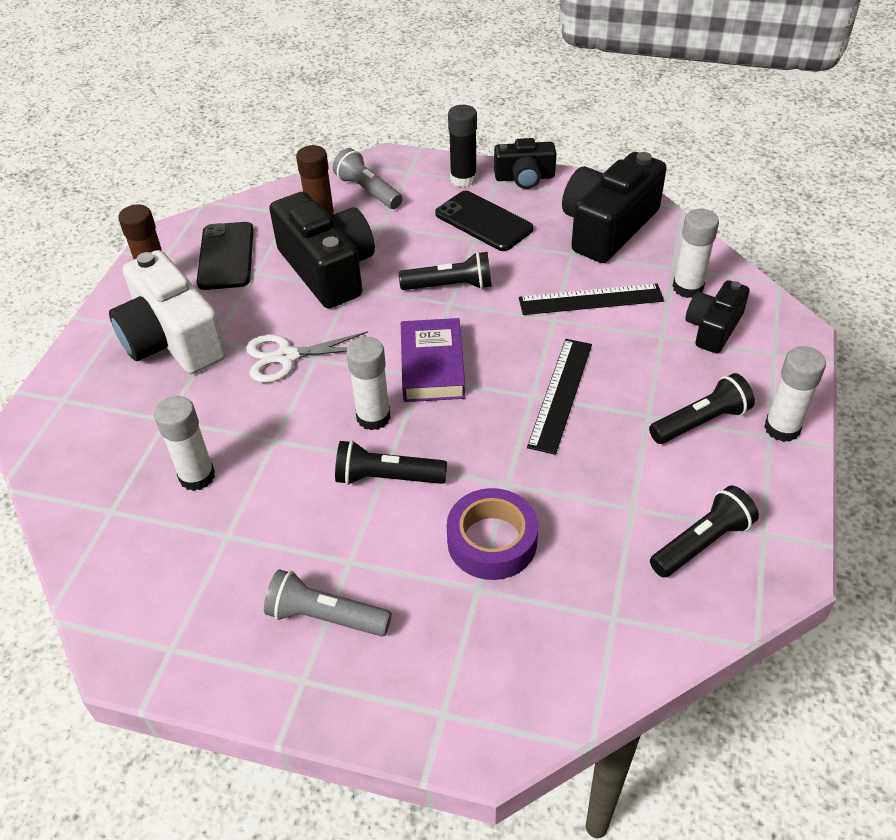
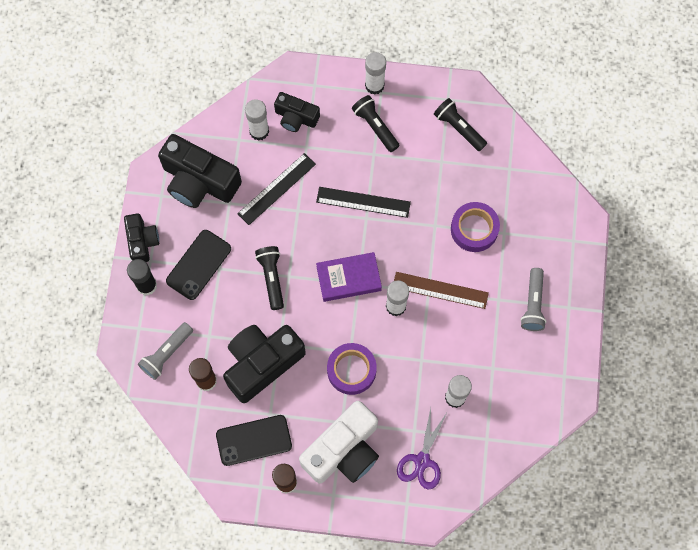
camera: 100 degrees left, 25 degrees up
(116, 424) = (422, 461): none -> purple scissors
(286, 357) = (351, 370): white scissors -> purple tape
(387, 478) = (440, 290): black flashlight -> brown ruler
(591, 300) = (277, 189): black ruler -> black ruler turned 60 degrees clockwise

